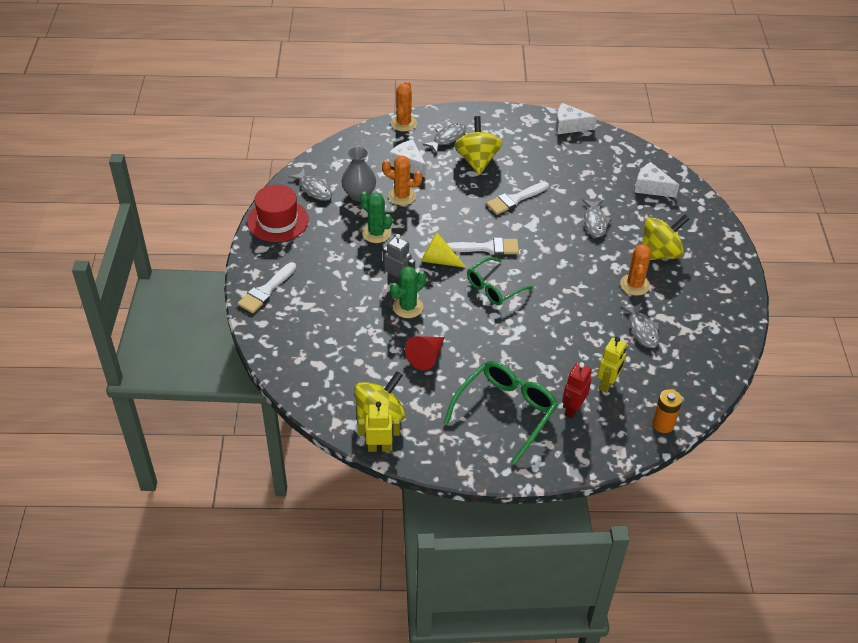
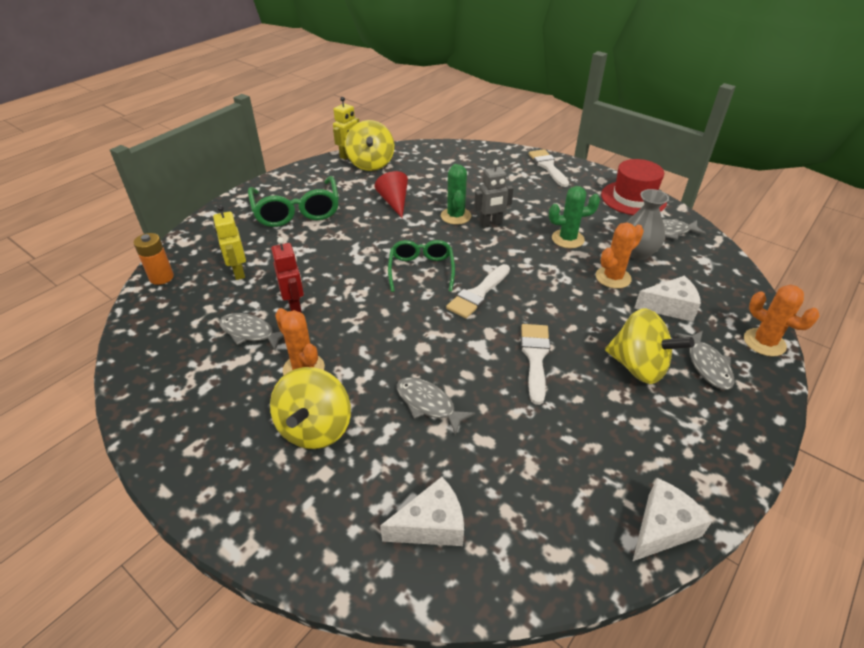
camera: 130 degrees right, 5 degrees down
(438, 260) = (493, 256): yellow cone -> none
(572, 409) = (249, 241): red robot -> red robot (295, 305)

